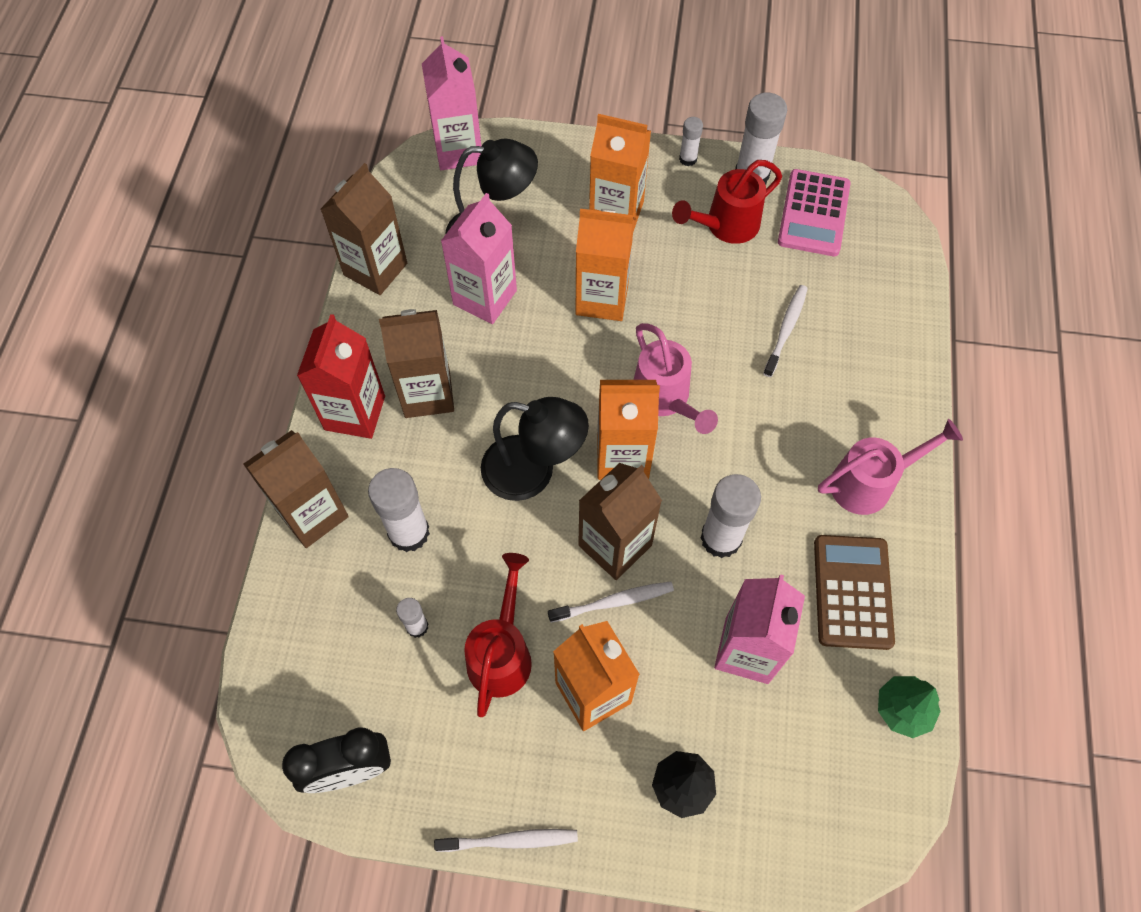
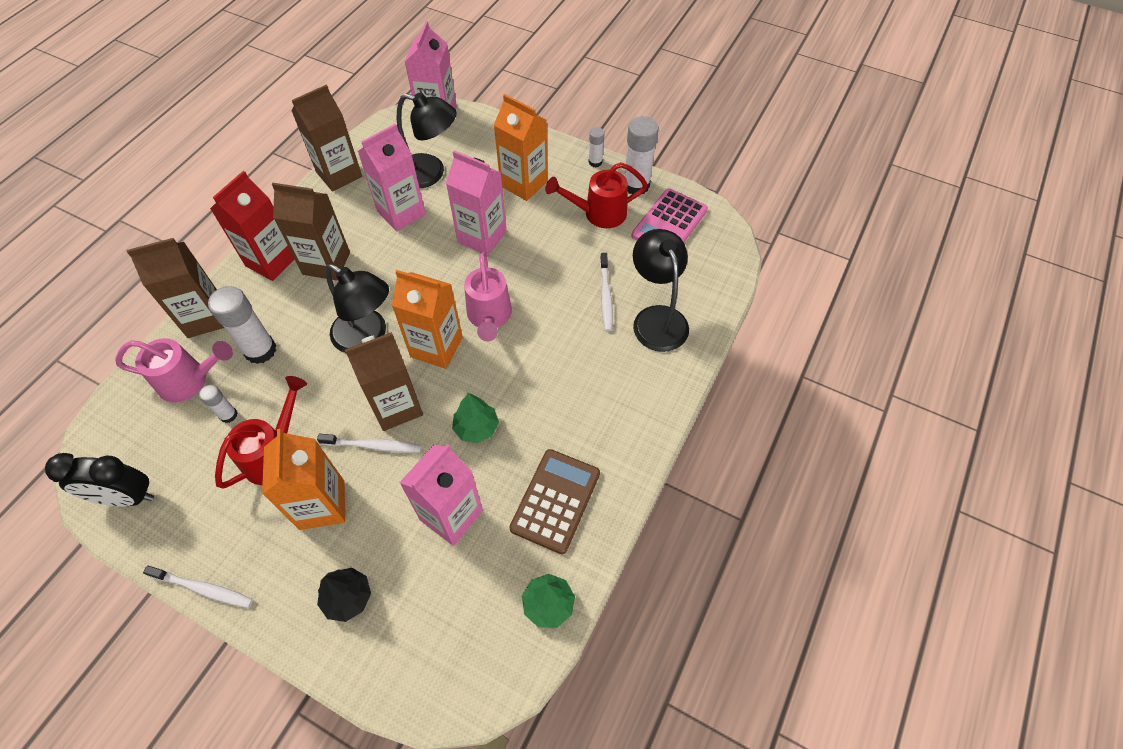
camera: 20 degrees right, 5 degrees down
(602, 299) = (482, 237): orange carton -> pink carton
(721, 538) = (476, 427): white glue stick -> green tree
(786, 329) = (605, 296): white toothbrush -> white toothbrush turned 135 degrees clockwise
(856, 338) = (656, 318): none -> black lamp
(869, 483) = (611, 425): pink watering can -> pink watering can (189, 381)

